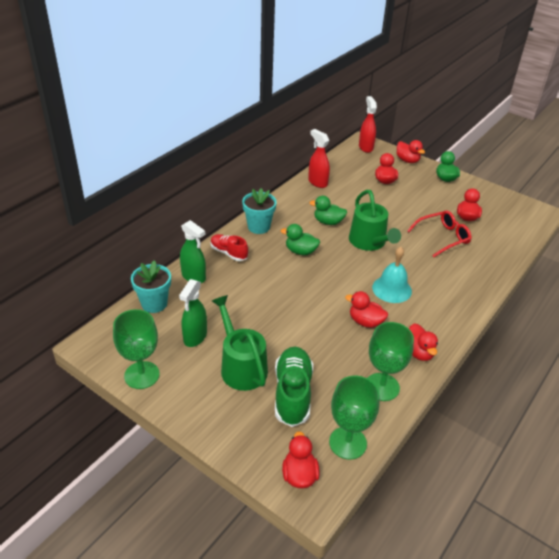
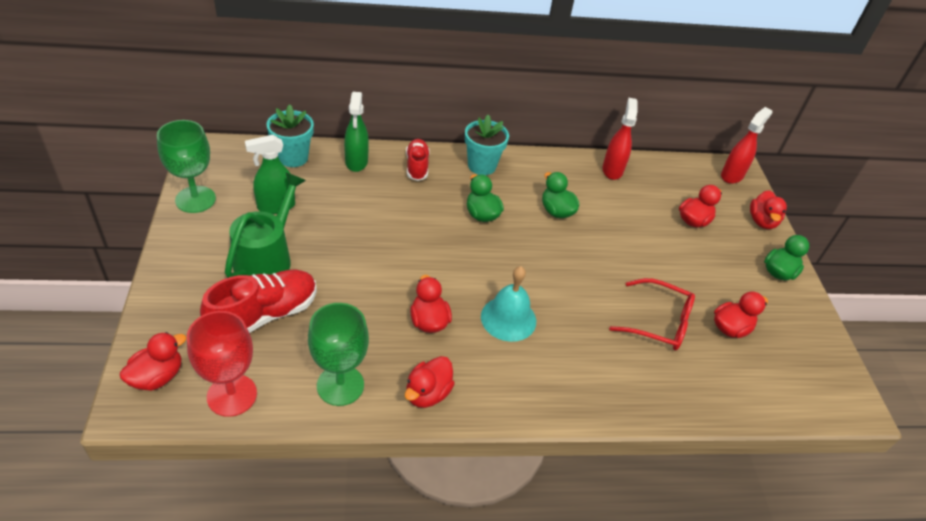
camera: 45 degrees right, 5 degrees up
(292, 393) = (264, 315): green shoe -> red shoe
(347, 443) = (232, 395): green goblet -> red goblet
(369, 242) = (565, 261): green watering can -> none

